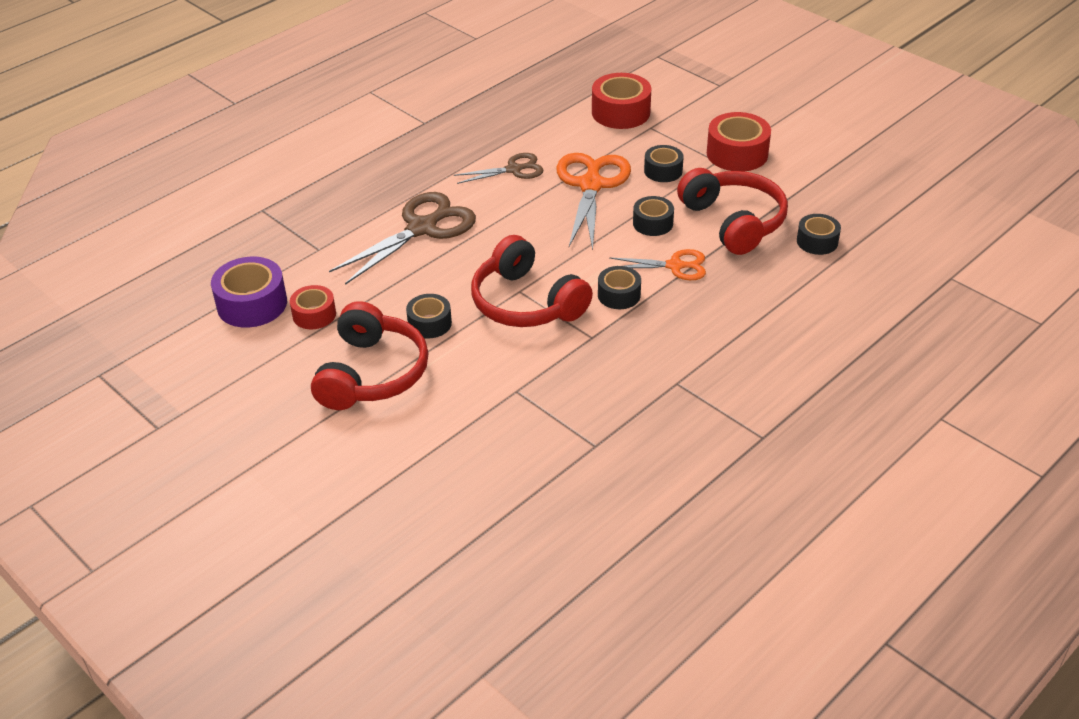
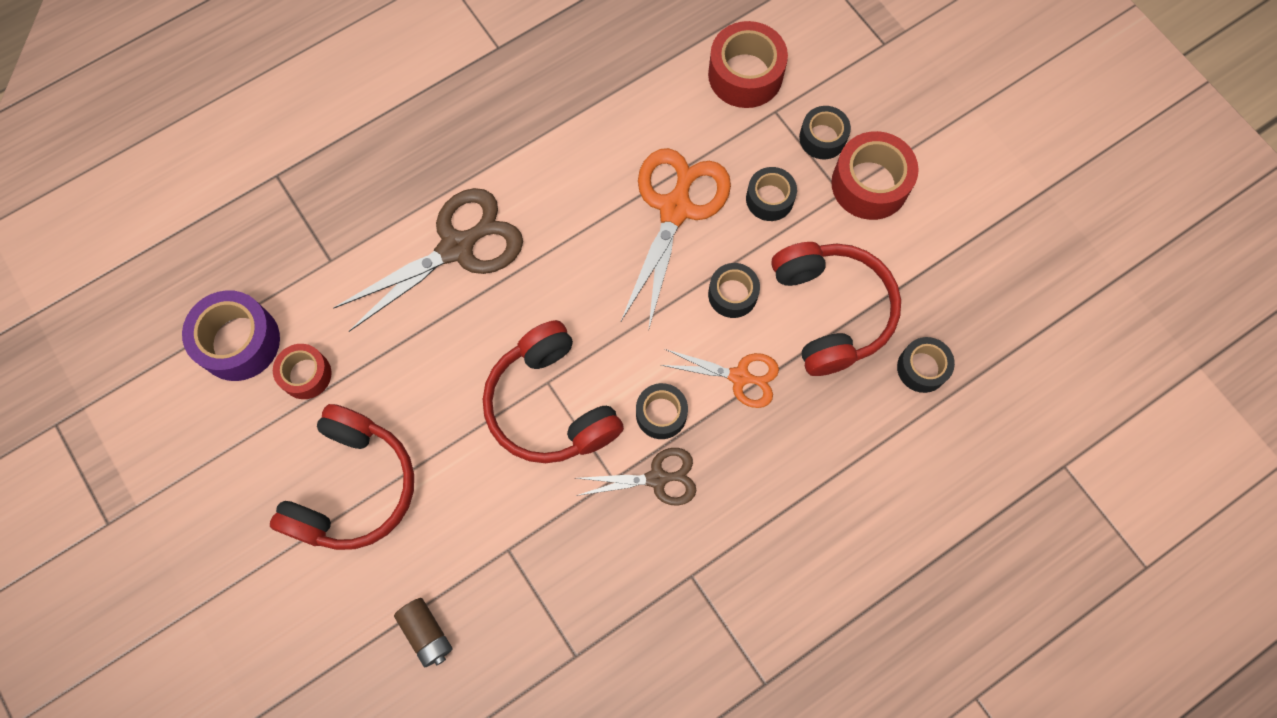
camera: 10 degrees right, 30 degrees up
(429, 323) = (433, 417): black tape -> black tape (822, 138)
(460, 451) = (426, 633): none -> brown battery
(514, 169) = (588, 160): brown scissors -> brown scissors (657, 478)

